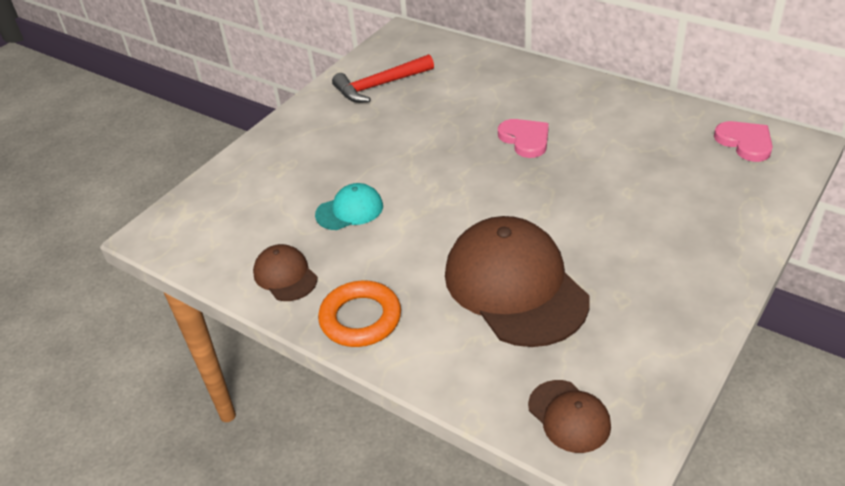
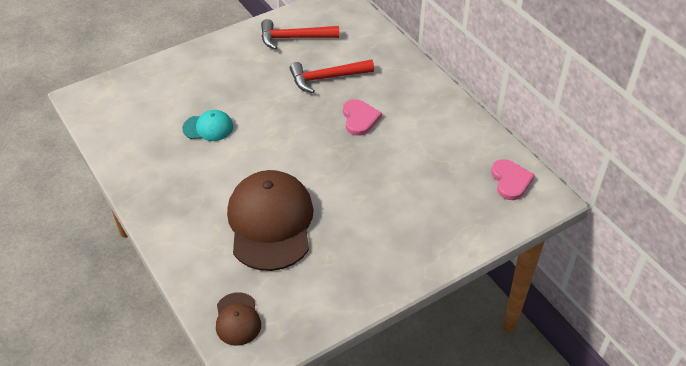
camera: 20 degrees right, 5 degrees up
(285, 275) = (139, 158): brown cap -> none
(360, 318) = (163, 205): orange ring -> none
(452, 112) = (326, 78): none -> red hammer

